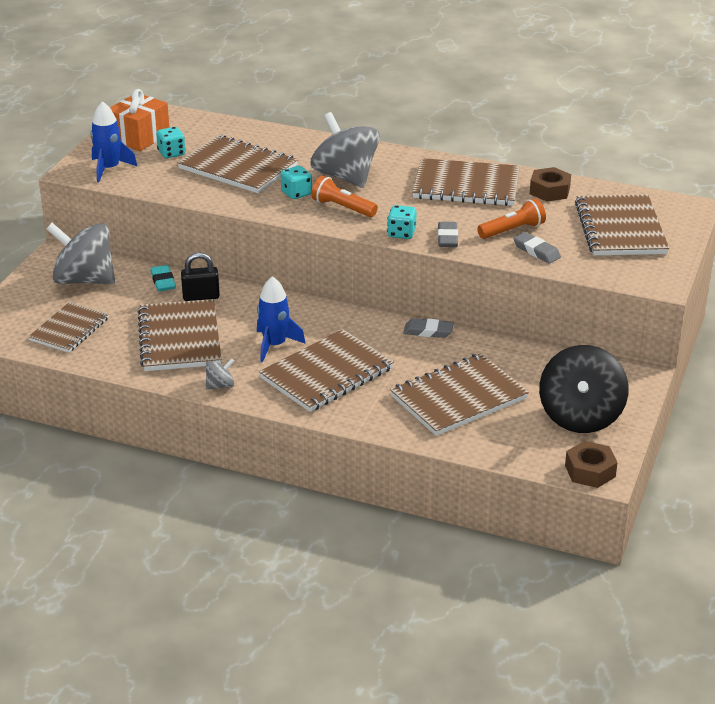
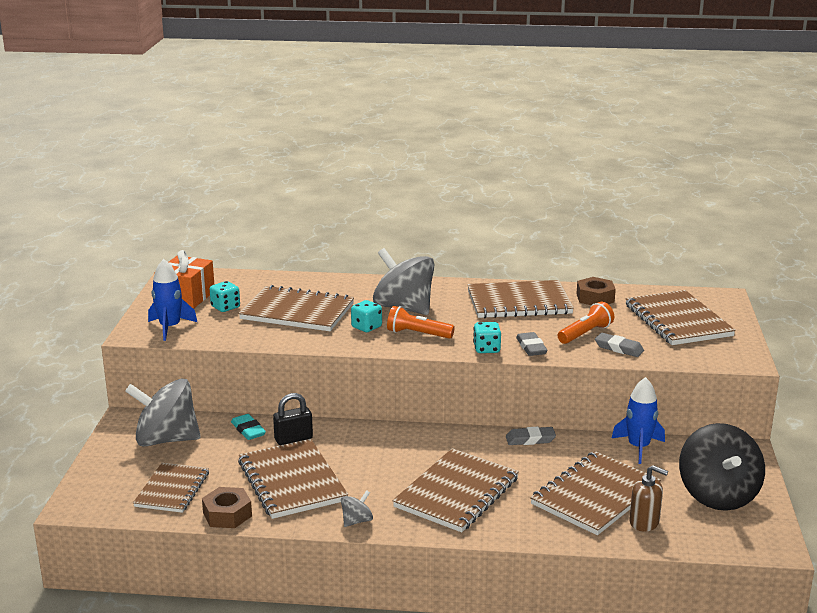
camera: 15 degrees left, 10 degrees down
(274, 345) = (390, 473): blue rocket -> blue rocket (638, 447)
(490, 431) = (644, 522): none -> brown soap dispenser
(590, 471) = (760, 545): brown nut -> brown nut (227, 514)

